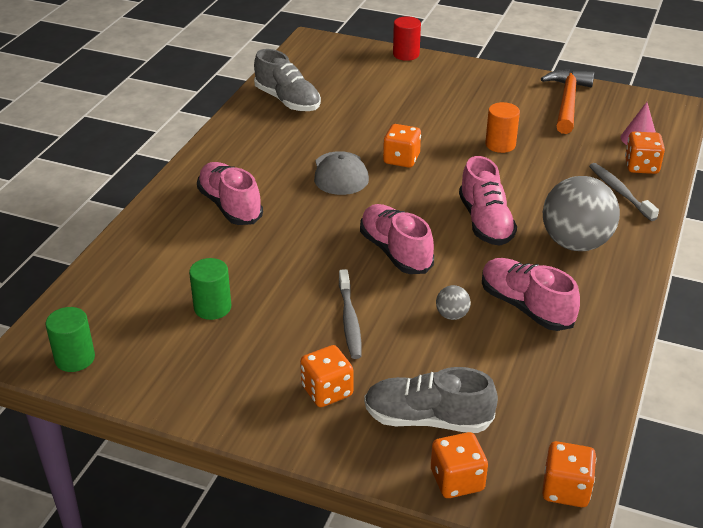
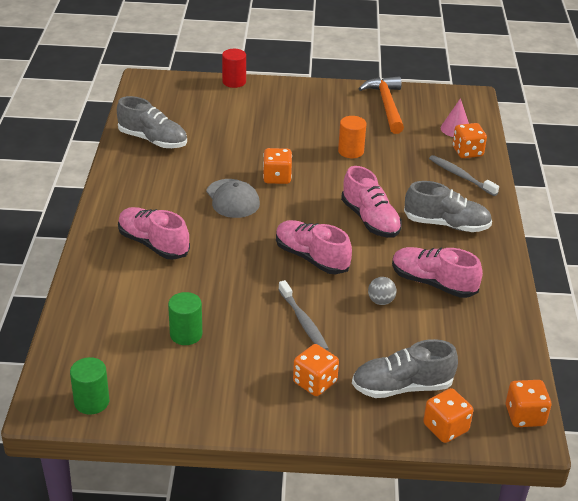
camera: 20 degrees left, 0 degrees up
(575, 243) = (446, 224): grey ball -> grey shoe

